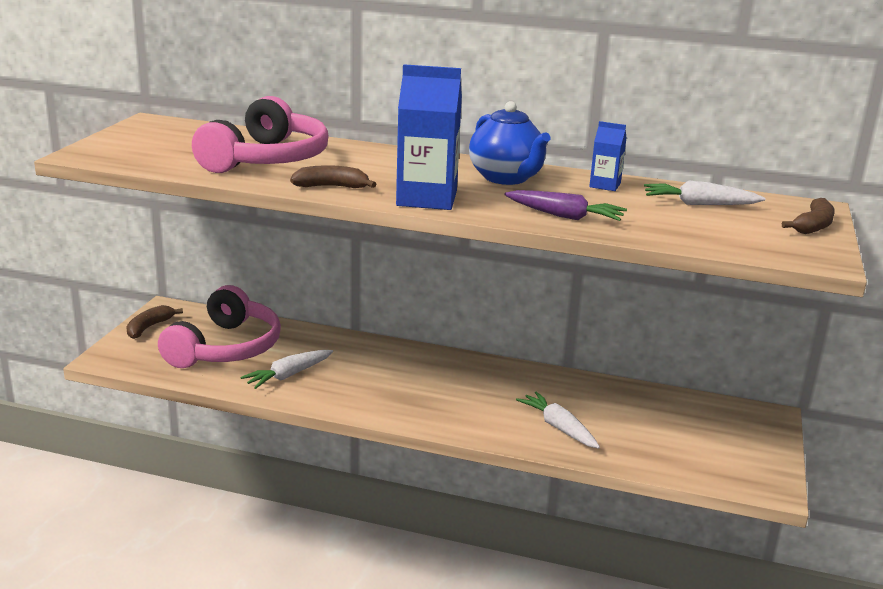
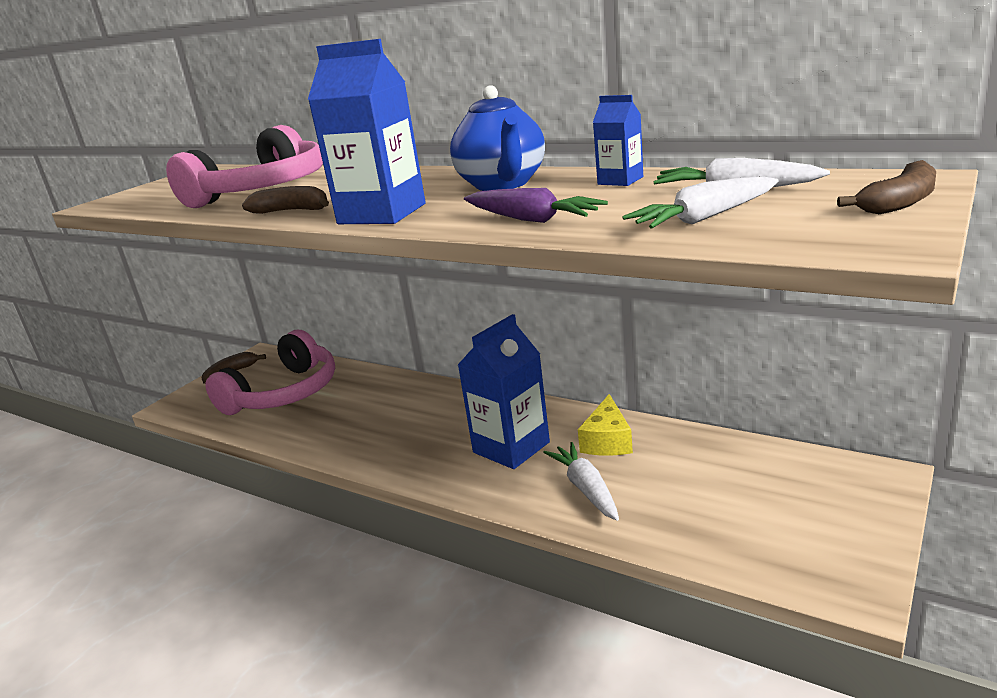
camera: 20 degrees right, 0 degrees up
(288, 375) = (324, 422): white carrot -> white carrot (704, 218)
(480, 397) = (511, 447): none -> blue carton
(559, 391) = (607, 441): none -> yellow cheese

